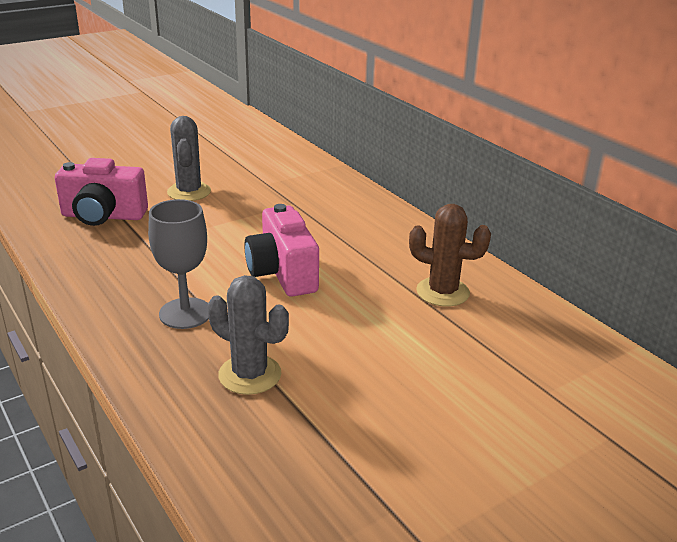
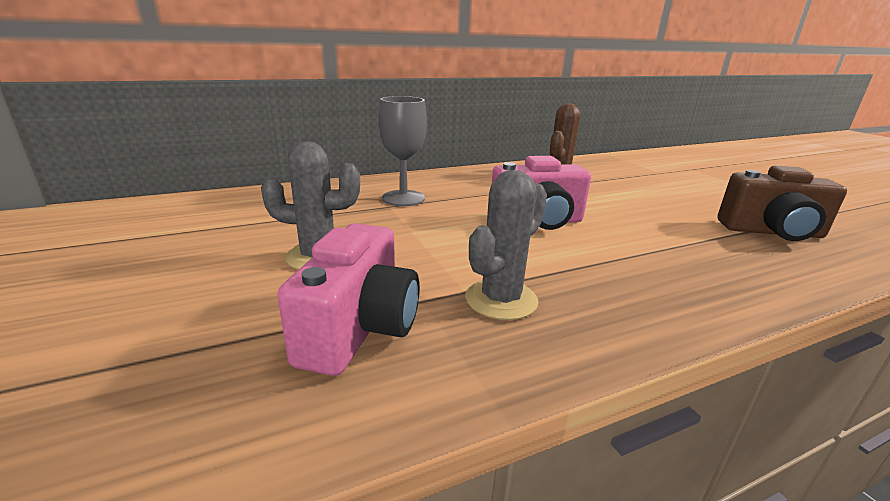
camera: 80 degrees left, 5 degrees down
(185, 313) = (628, 270): grey goblet -> grey goblet (403, 198)
(250, 374) = (711, 246): grey cactus -> grey cactus (501, 300)
(308, 439) = (772, 232): none -> brown camera

